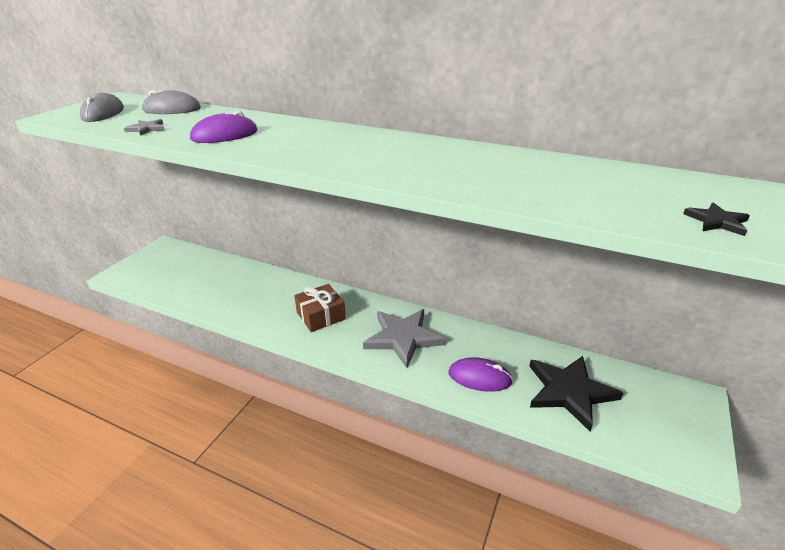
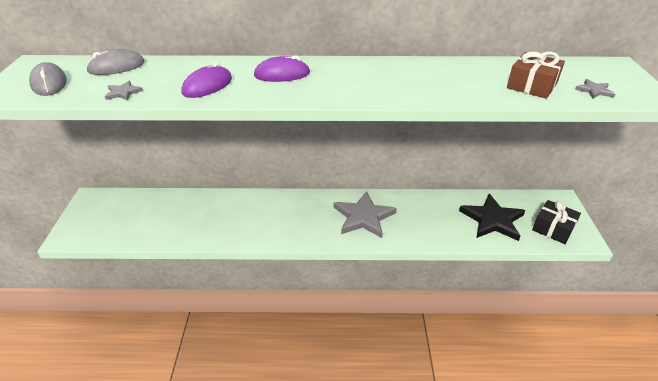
camera: 25 degrees left, 5 degrees up
(321, 316) = (289, 218): brown gift -> brown gift (532, 85)
(479, 377) = (433, 228): purple mouse -> purple mouse (282, 74)
(657, 432) = (553, 228): none -> black gift
(717, 221) = (594, 91): black star -> grey star

